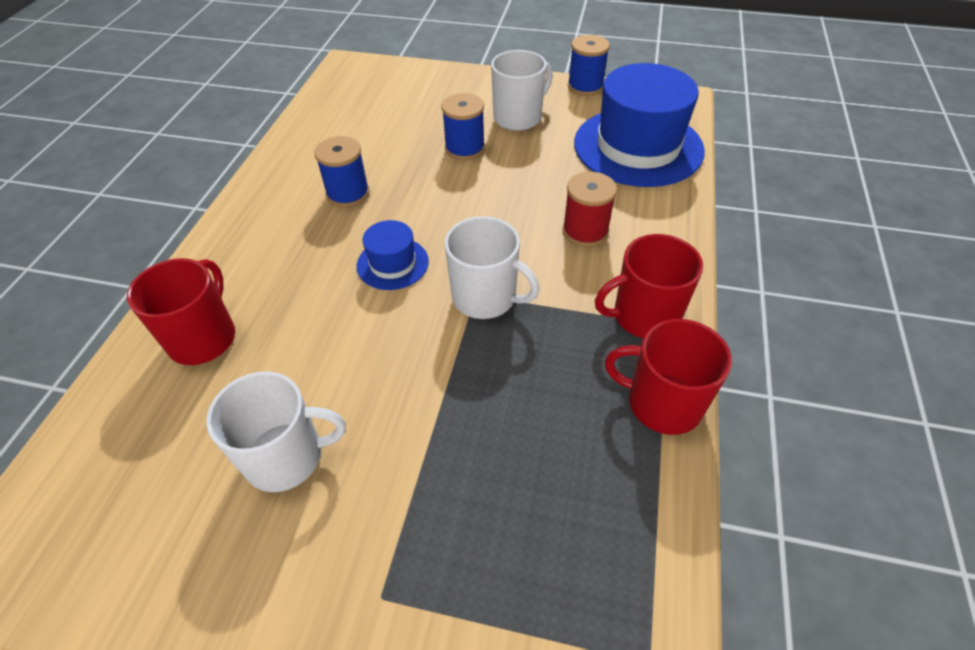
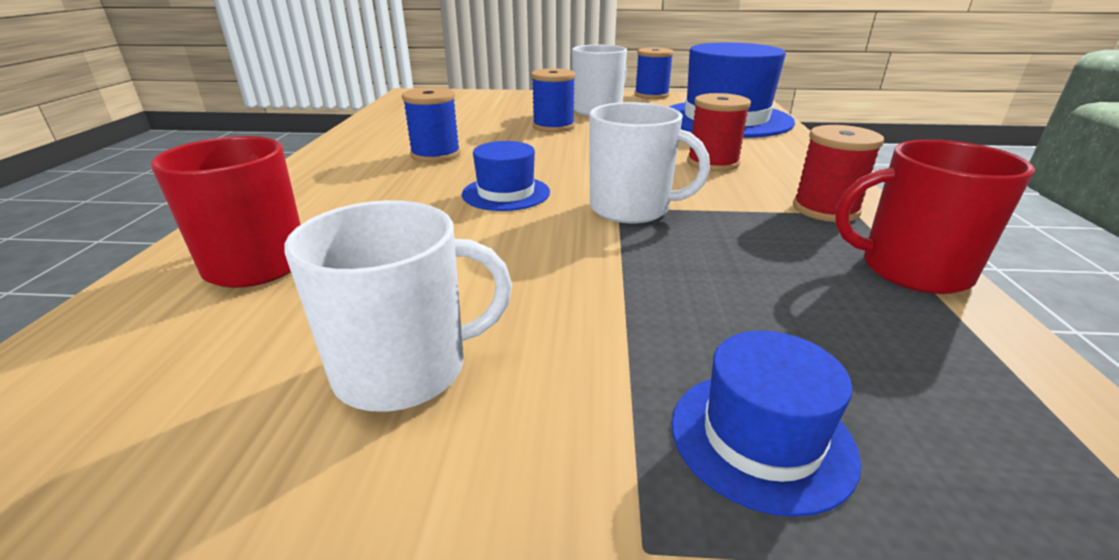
camera: 10 degrees left, 20 degrees down
(471, 540) = (761, 438): none -> blue hat
(644, 316) = (825, 209): red mug -> red spool

